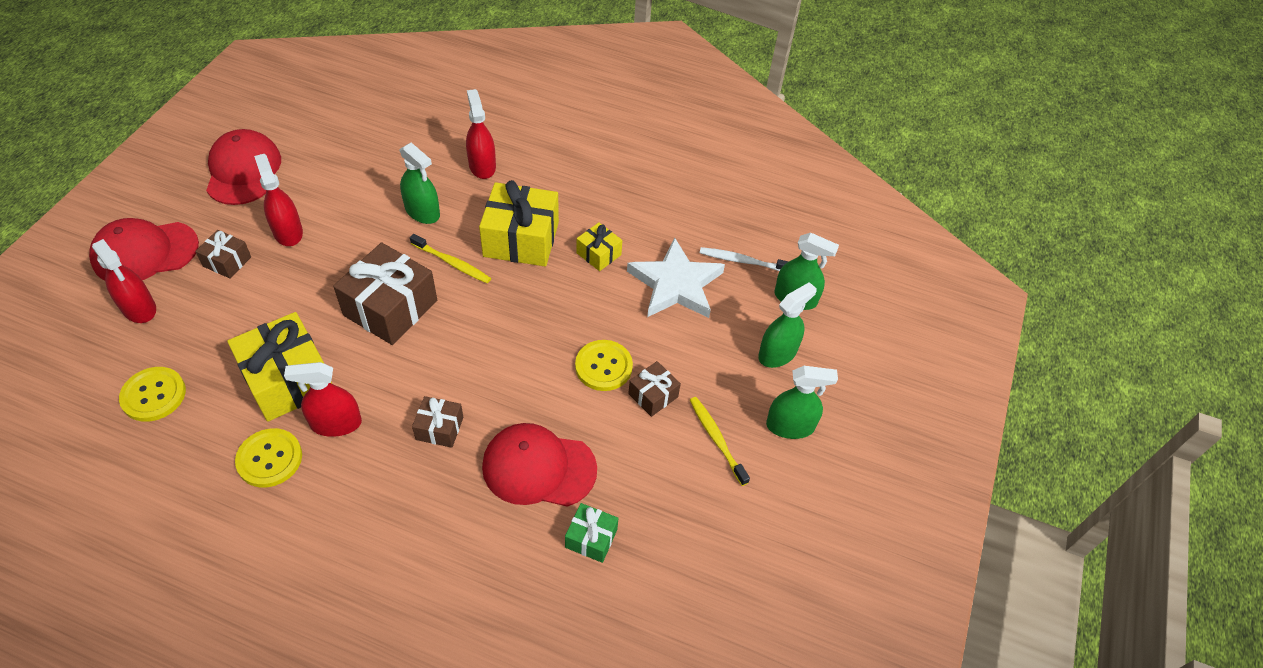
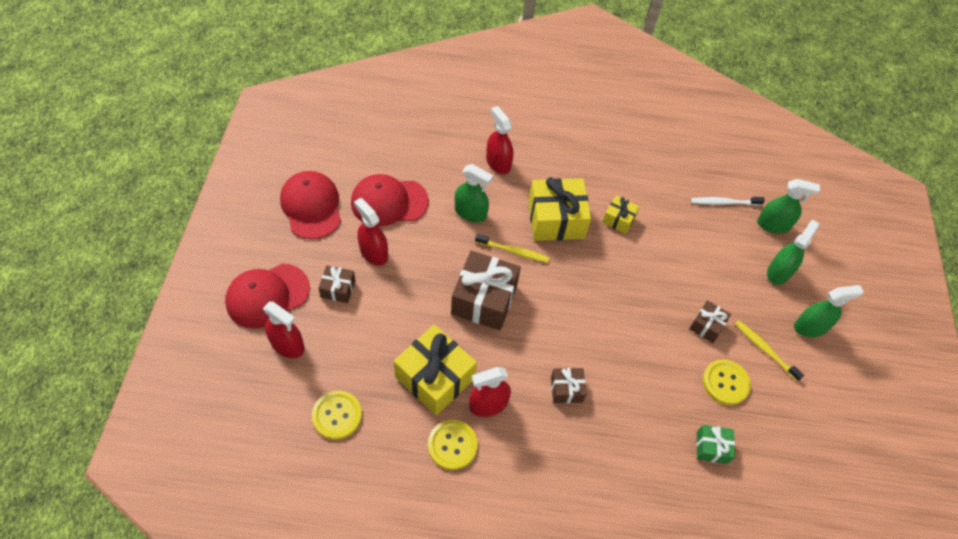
camera: 15 degrees left, 5 degrees up
(538, 468) = (651, 402): red cap -> red cap (389, 202)
(603, 366) = (662, 311): yellow button -> yellow button (725, 383)
(675, 284) = (685, 232): white star -> none

